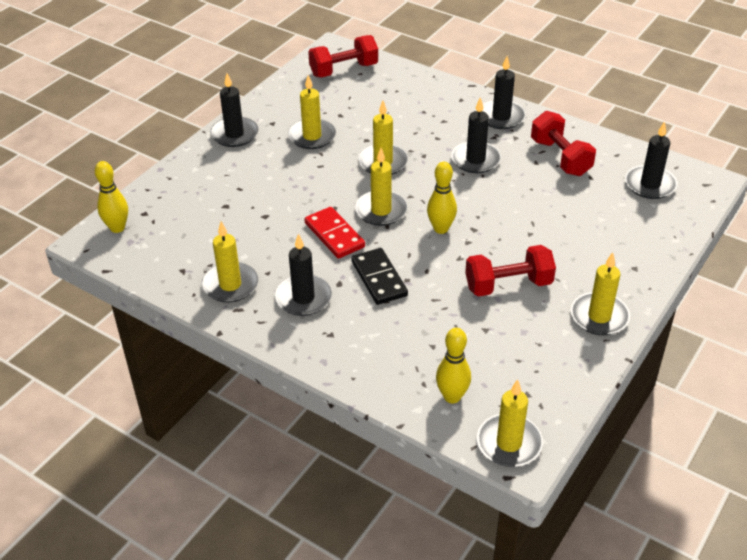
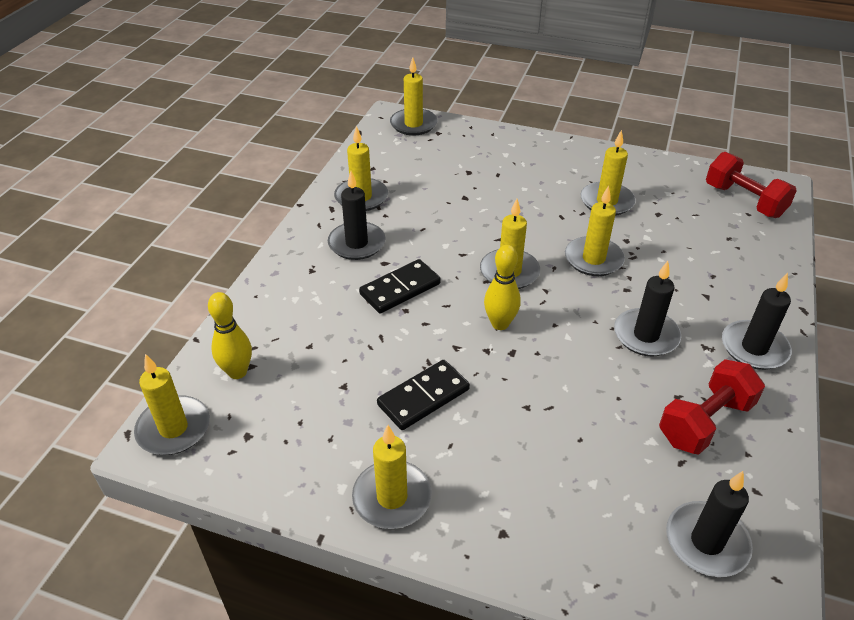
camera: 75 degrees right, 0 degrees up
(117, 228) = (413, 124): yellow bowling pin -> yellow candle
(234, 134) = (578, 154): black candle -> none
(334, 235) = (455, 246): red domino -> none
(508, 285) = (423, 397): red dumbbell -> black domino

